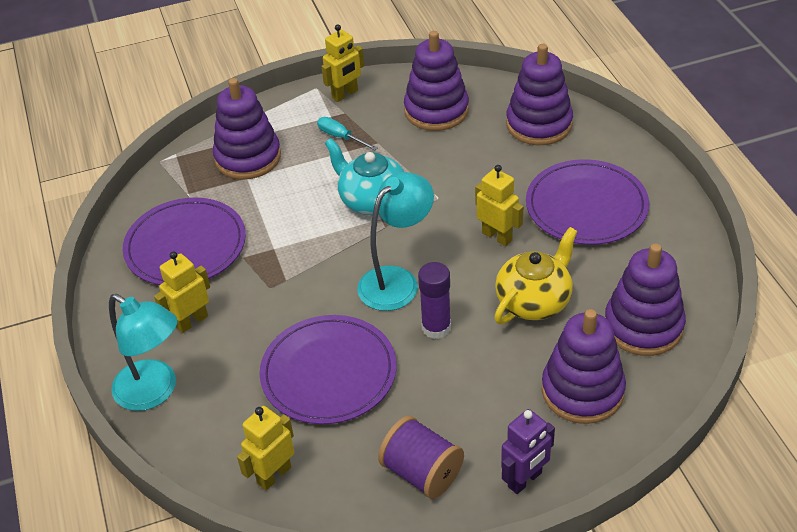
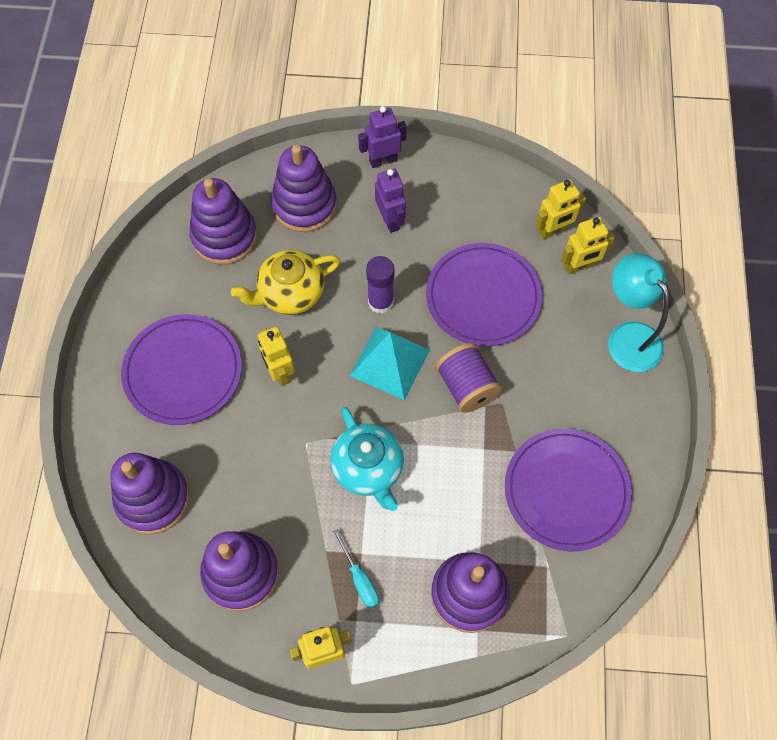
camera: 160 degrees left, 20 degrees up
(191, 321) = (581, 395): yellow robot -> yellow robot (579, 266)
(397, 281) = (389, 362): turquoise lamp -> turquoise pyramid
(422, 472) = (449, 192): purple spool -> purple spool (466, 387)
(474, 412) = (390, 220): none -> purple robot

